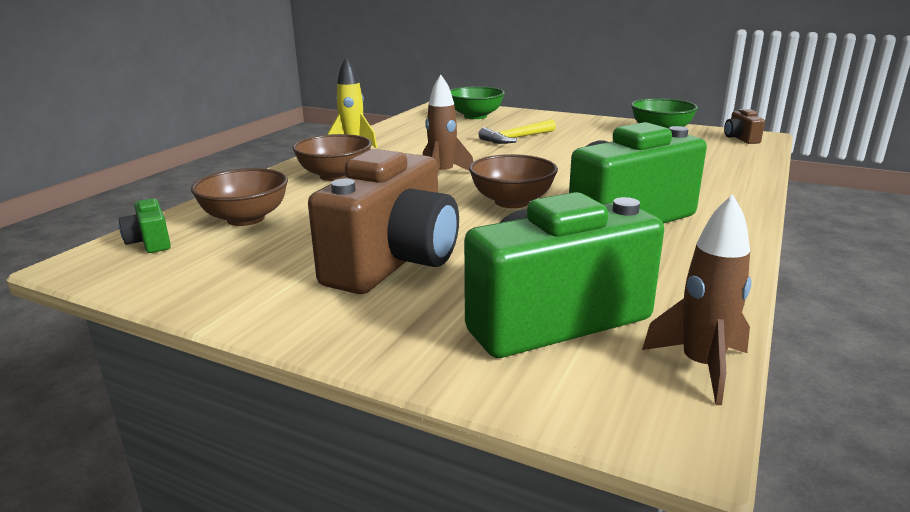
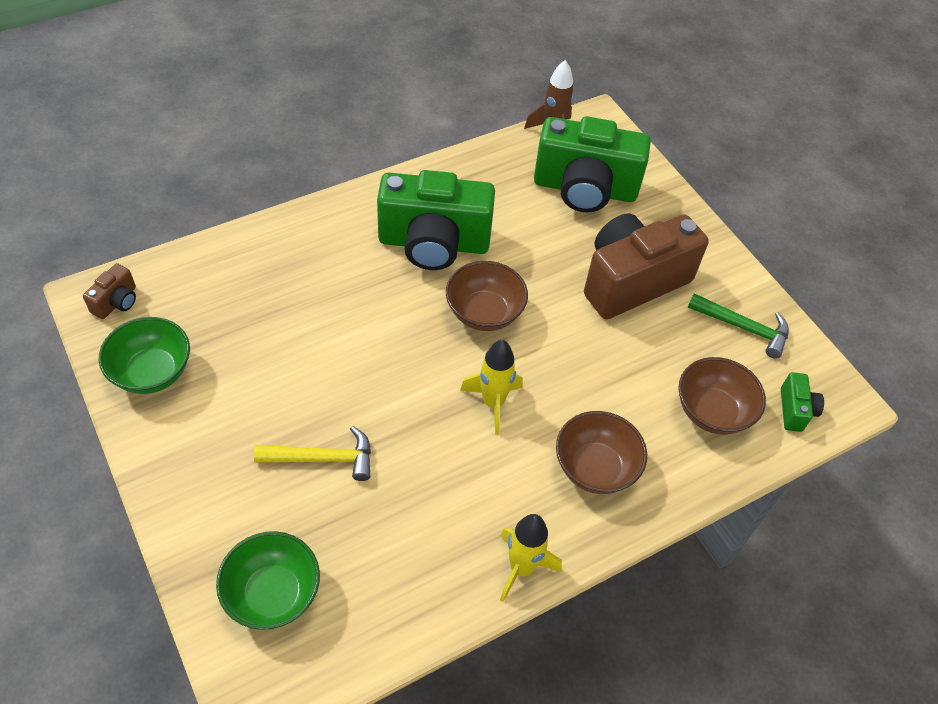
camera: 150 degrees left, 30 degrees up
(228, 274) = (744, 328): none -> green hammer
(442, 175) = (493, 403): brown rocket -> yellow rocket

